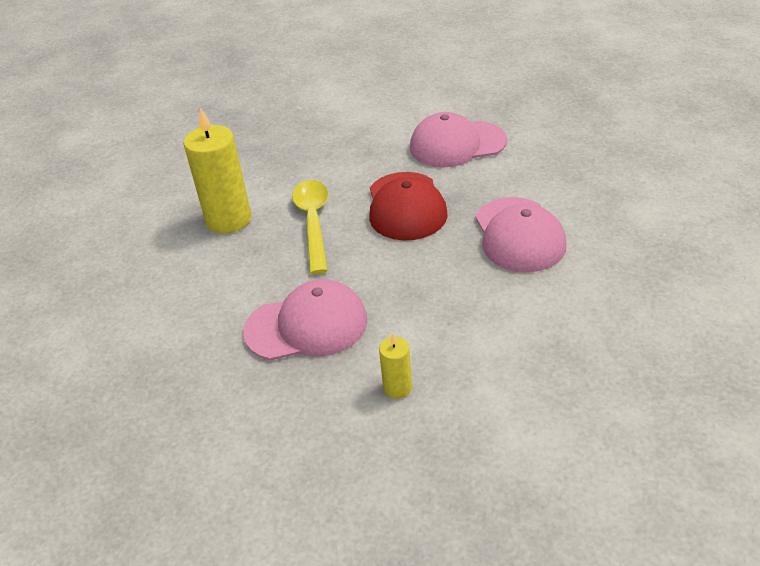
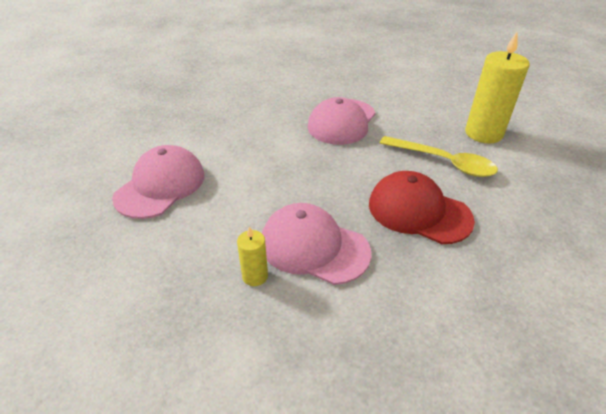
camera: 125 degrees right, 0 degrees up
(397, 388) = (260, 128): yellow candle -> yellow candle (255, 276)
(457, 144) = (498, 303): pink cap -> pink cap (160, 186)

